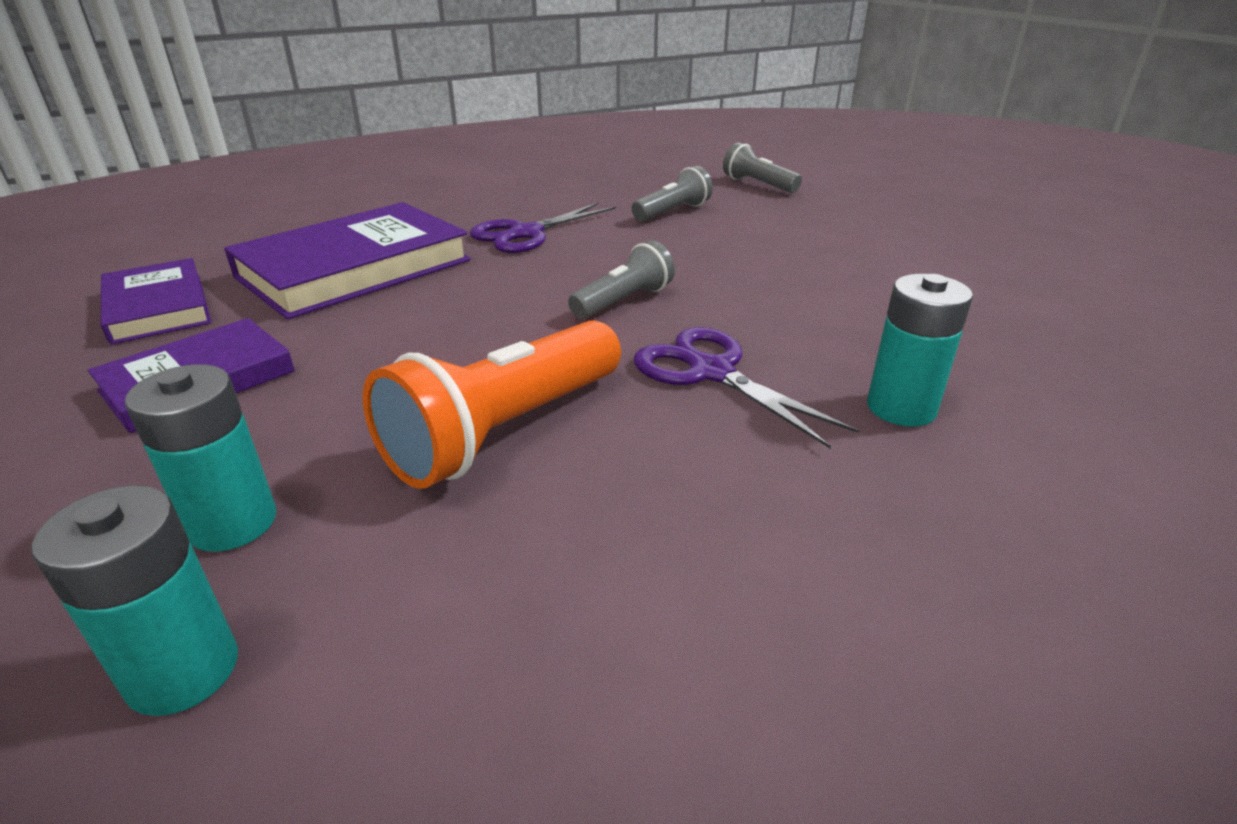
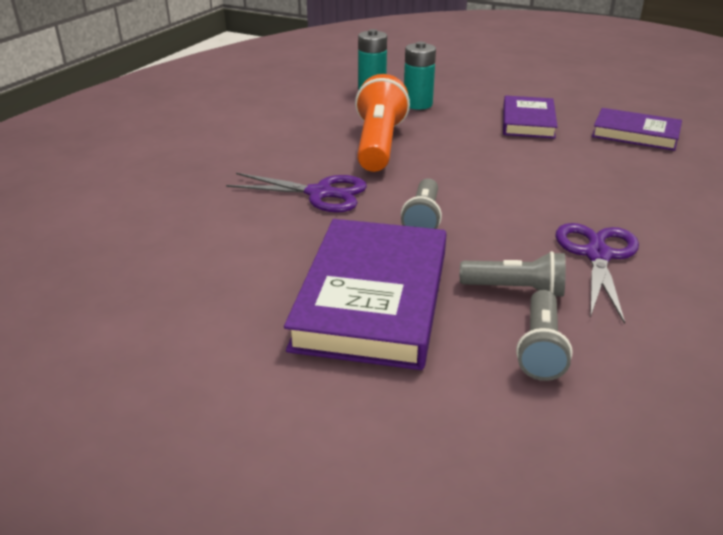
camera: 145 degrees right, 0 degrees up
(355, 269) = (618, 183): purple book -> purple book (372, 298)
(758, 184) = (536, 489): grey flashlight -> grey flashlight (515, 289)
(901, 408) = (208, 207): turquoise battery -> none

